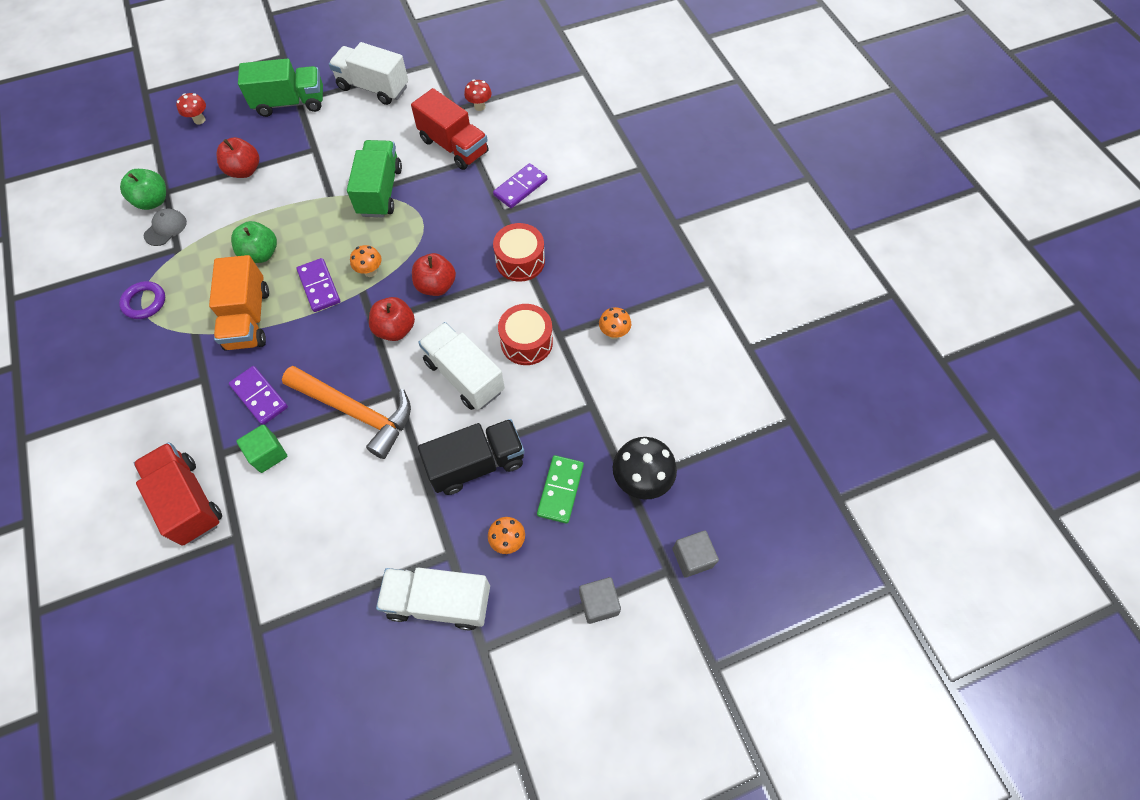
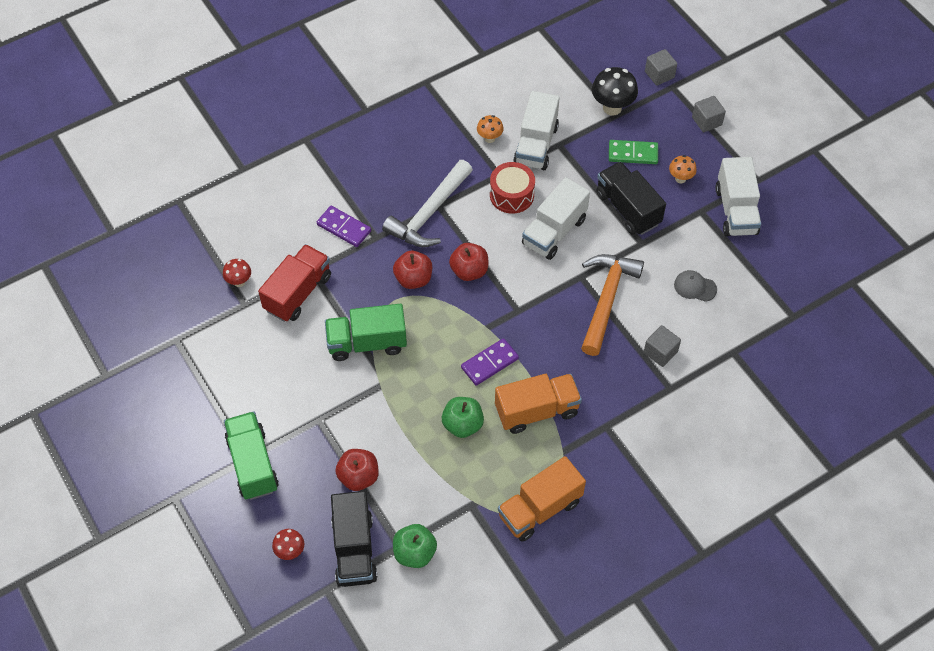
camera: 100 degrees left, 5 degrees down
(144, 302) = (539, 509): purple ring -> orange truck
(165, 228) = (448, 525): grey cap -> grey cap (695, 287)
(179, 161) = (354, 549): none -> black truck
(188, 500) = (715, 396): red truck -> none
(259, 396) = (611, 376): purple domino -> none
(268, 454) = (660, 352): green cube -> grey cube
(370, 271) = (464, 326): orange mushroom -> none
(373, 88) = (220, 387): white truck -> white truck (536, 145)
(395, 329) = (521, 291): red apple -> red apple (413, 279)
(520, 261) = (429, 213): red drum -> white hammer

